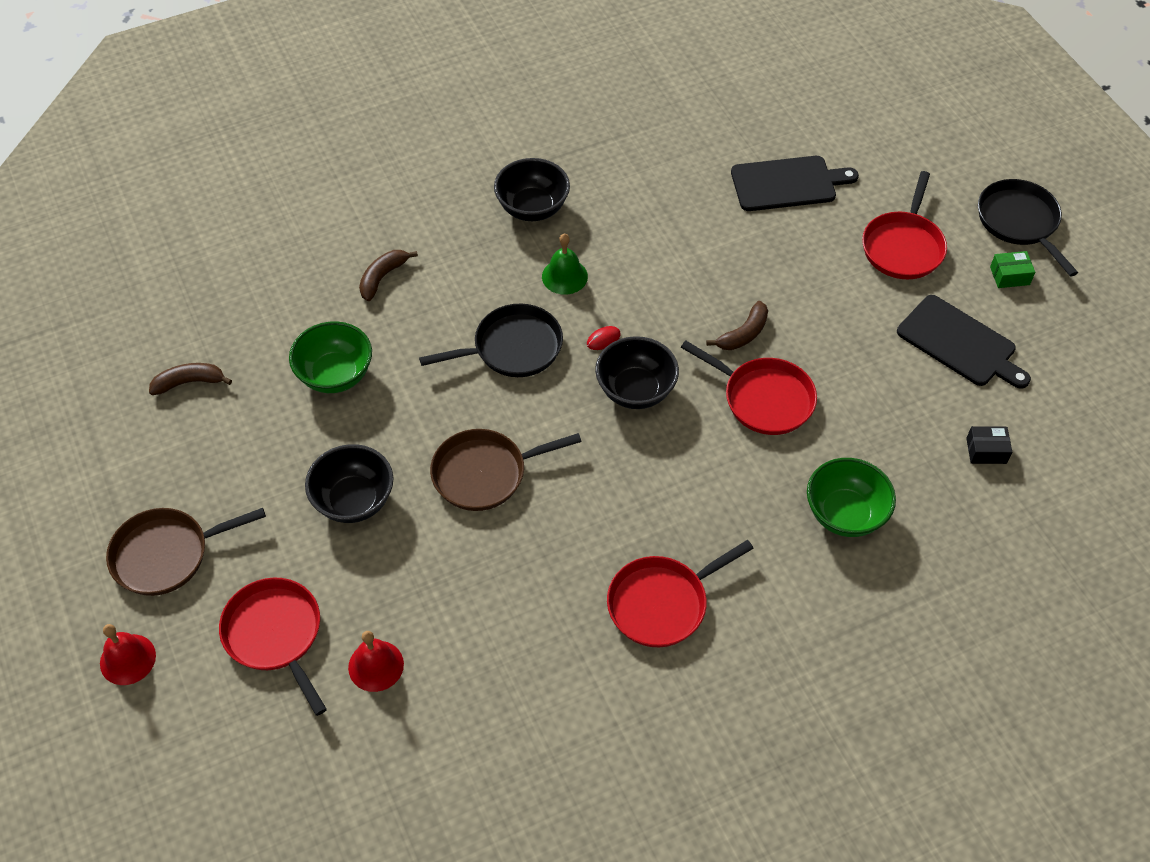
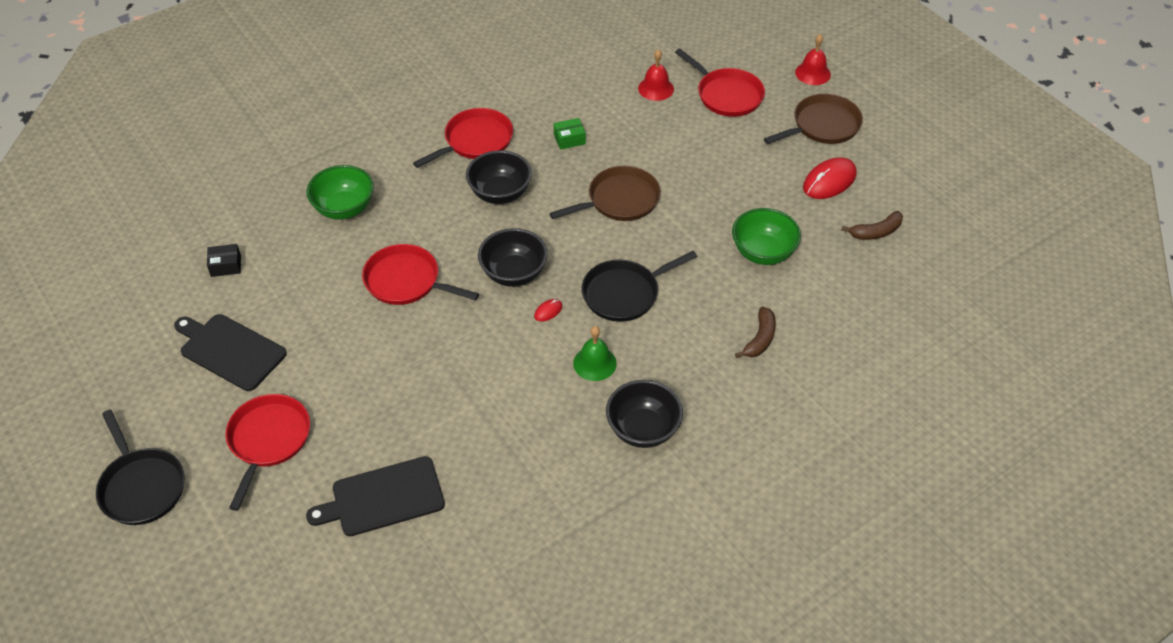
camera: 170 degrees right, 5 degrees down
(206, 462) = (829, 181): none -> red mouse
(354, 500) = (709, 171): black bowl -> black bowl (500, 193)
(743, 334) = (425, 332): brown banana -> none
(1009, 276) = (167, 424): green box -> green box (569, 139)

